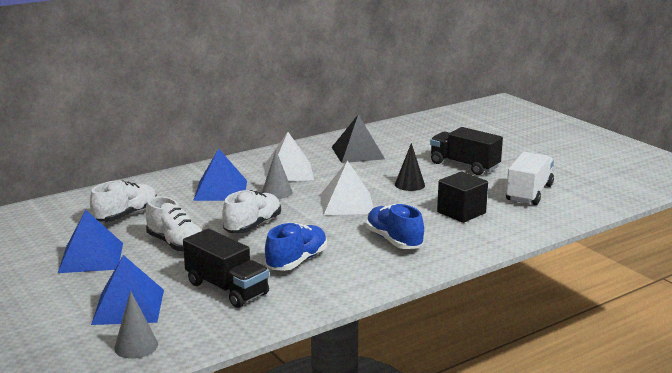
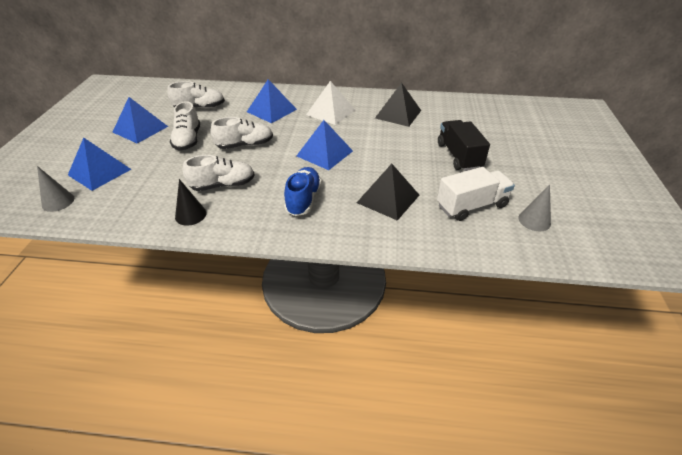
camera: 40 degrees right, 20 degrees up
(227, 289) = (157, 186): black truck -> none
(277, 192) = (298, 125): grey cone -> grey cone (534, 220)
(297, 261) = (223, 185): blue shoe -> white shoe
(347, 203) = (324, 153): white pyramid -> blue pyramid
(409, 184) = (391, 156): black cone -> black cone (190, 215)
(461, 213) = (388, 198): black cube -> black pyramid

